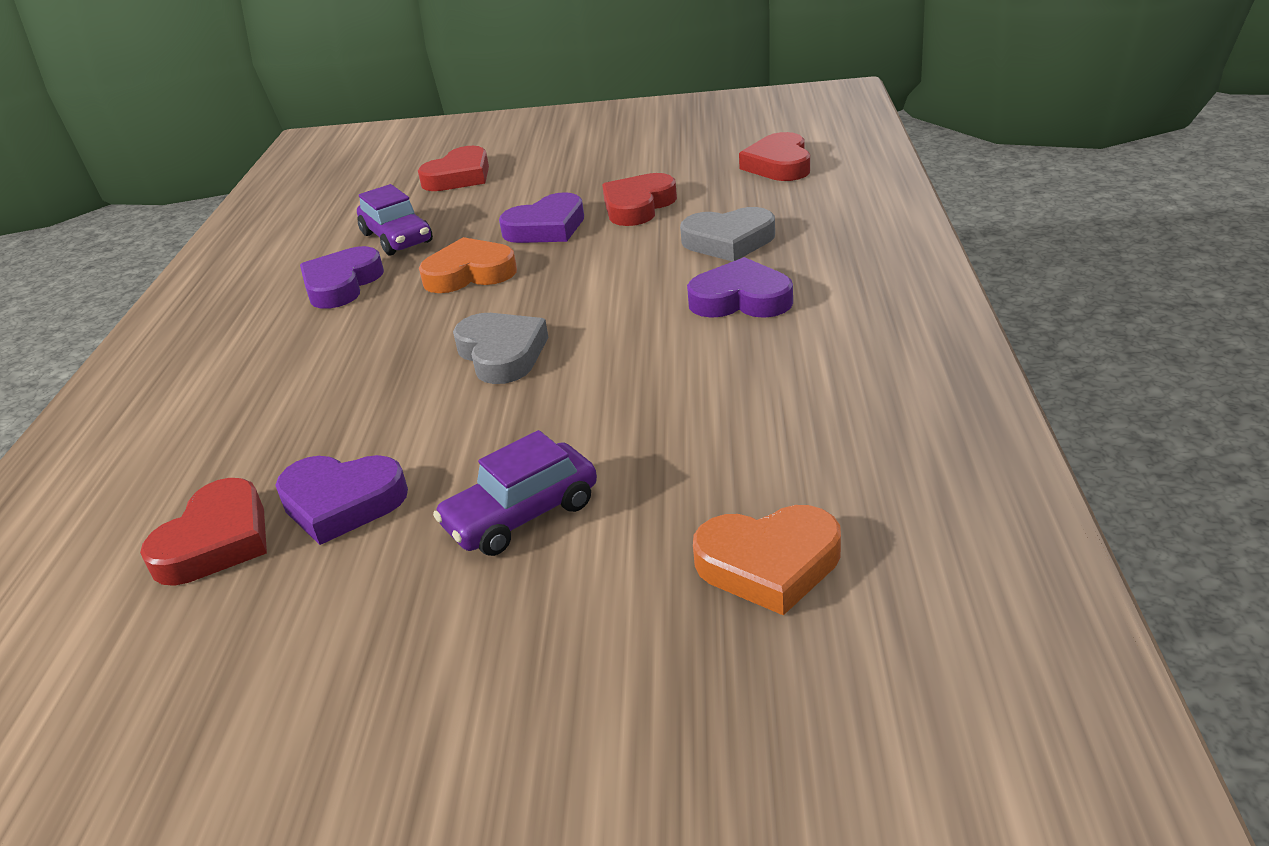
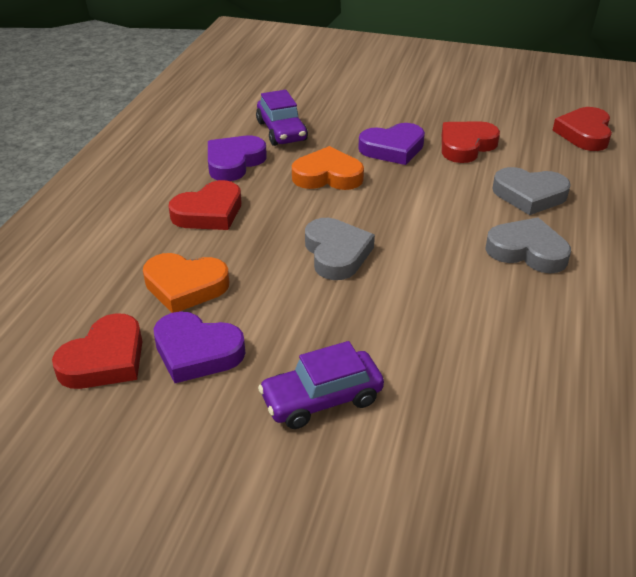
camera: 10 degrees right, 5 degrees up
(459, 177) = (337, 87): red heart -> red heart (209, 212)
(741, 299) = (527, 251): purple heart -> grey heart
(769, 564) = (496, 497): orange heart -> orange heart (185, 286)

